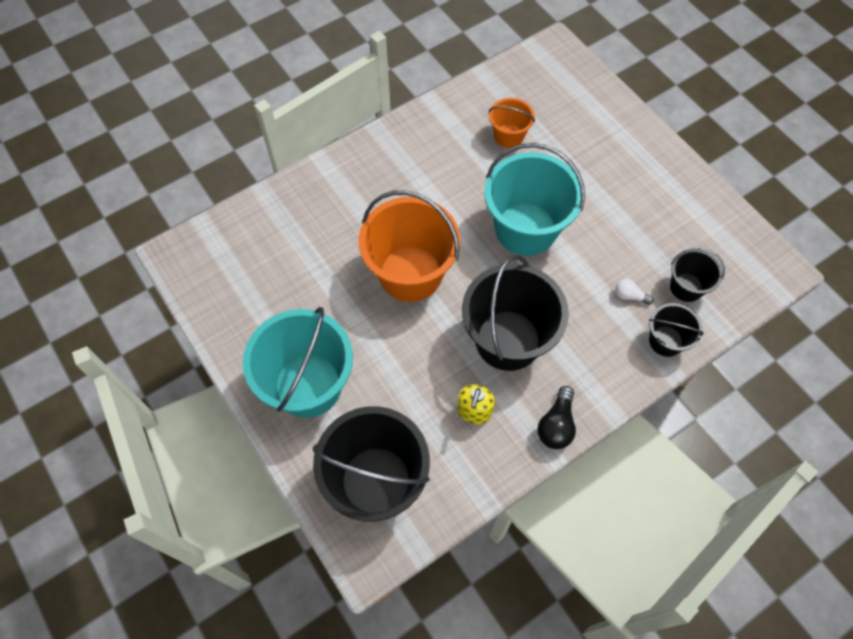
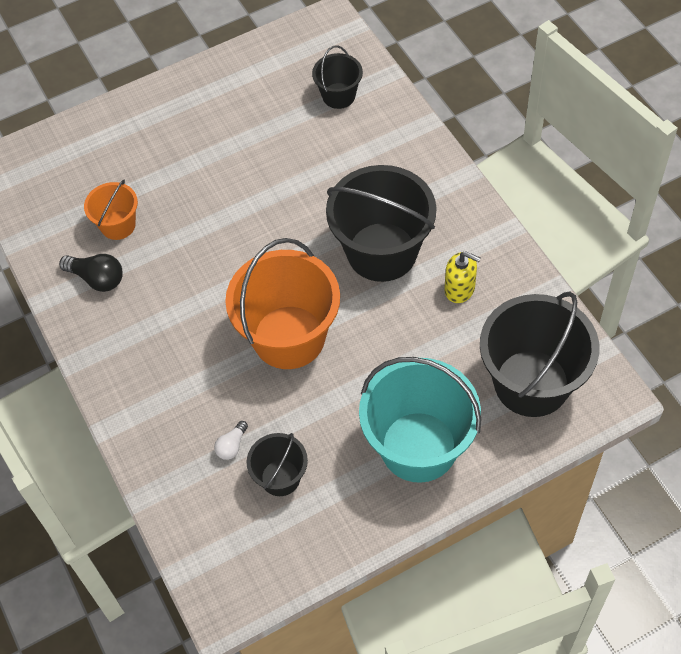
camera: 80 degrees left, 5 degrees down
(525, 229) = (248, 222): turquoise bucket -> none
(556, 425) = (478, 220): black light bulb -> black light bulb (97, 278)
(629, 296) = (343, 142): white light bulb -> white light bulb (232, 446)
(665, 341) = (396, 121): black bucket -> black bucket (280, 477)

